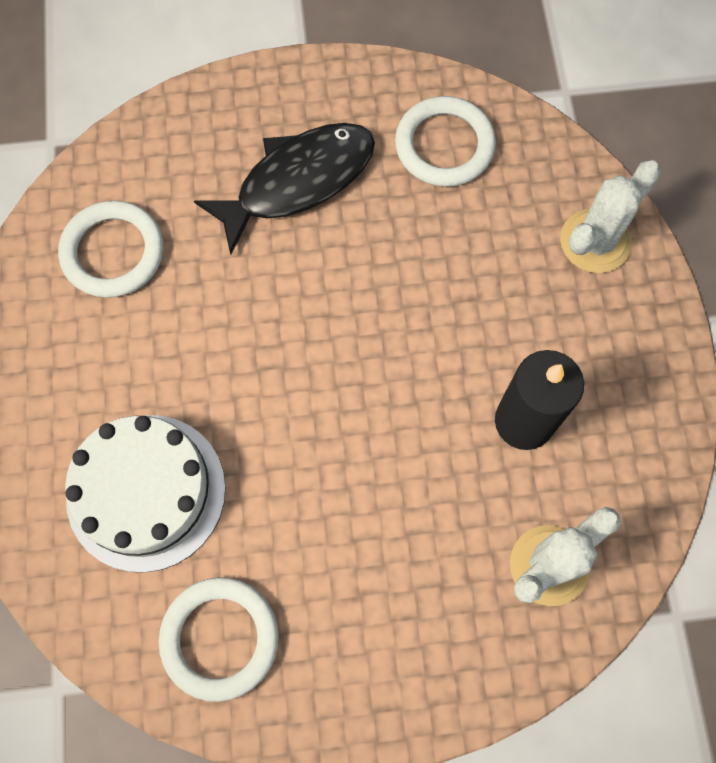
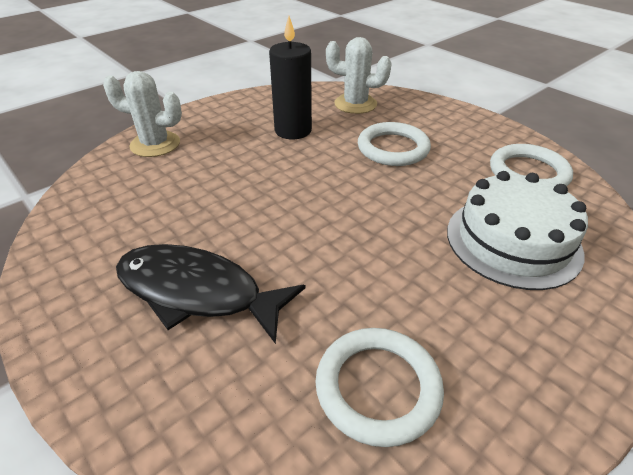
camera: 125 degrees left, 30 degrees down
(444, 145) = (109, 227): white ring -> white ring (393, 148)

